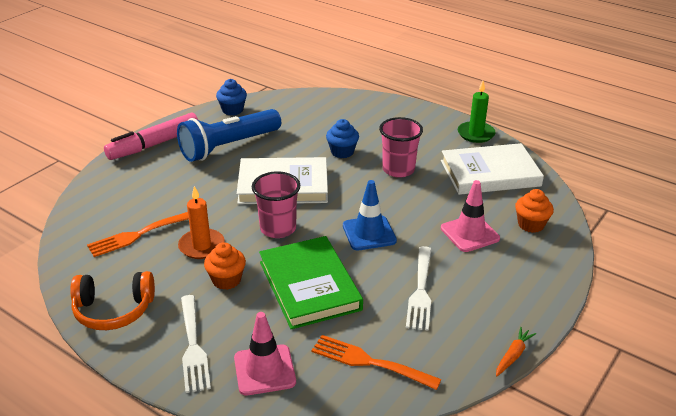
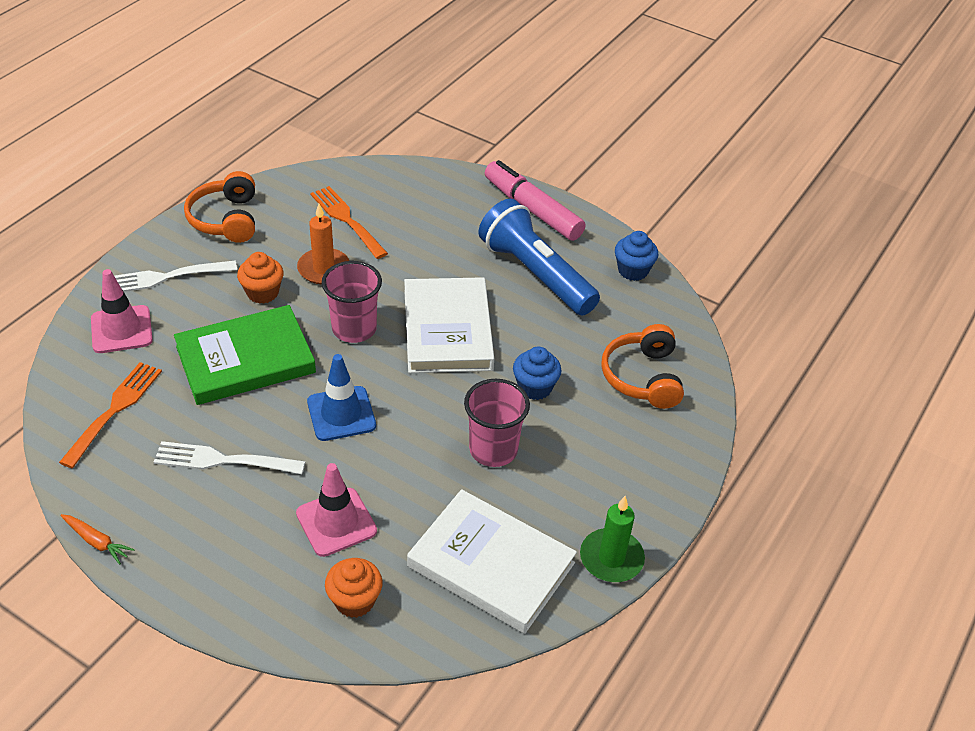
camera: 85 degrees right, 10 degrees up
(333, 114) = (642, 377): none -> orange headphones
(490, 173) = (491, 564): white book -> white book turned 45 degrees counterclockwise

